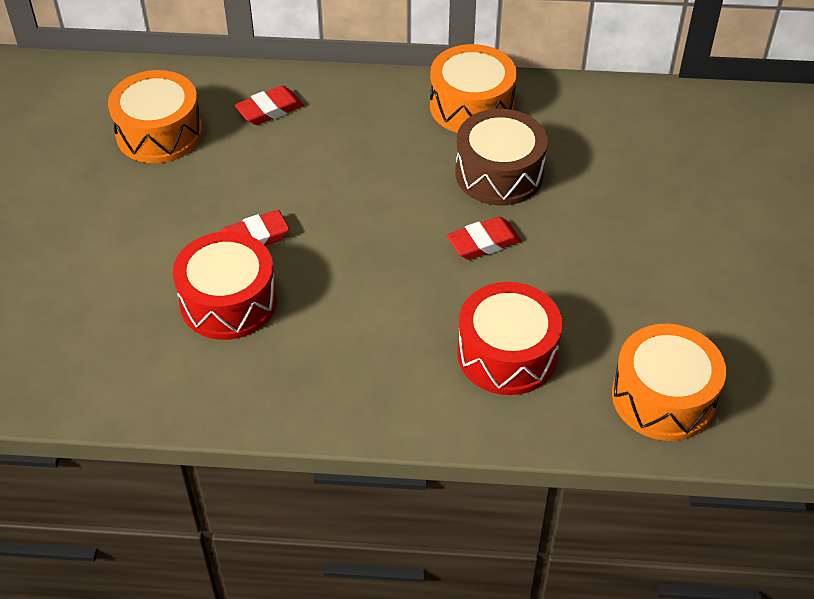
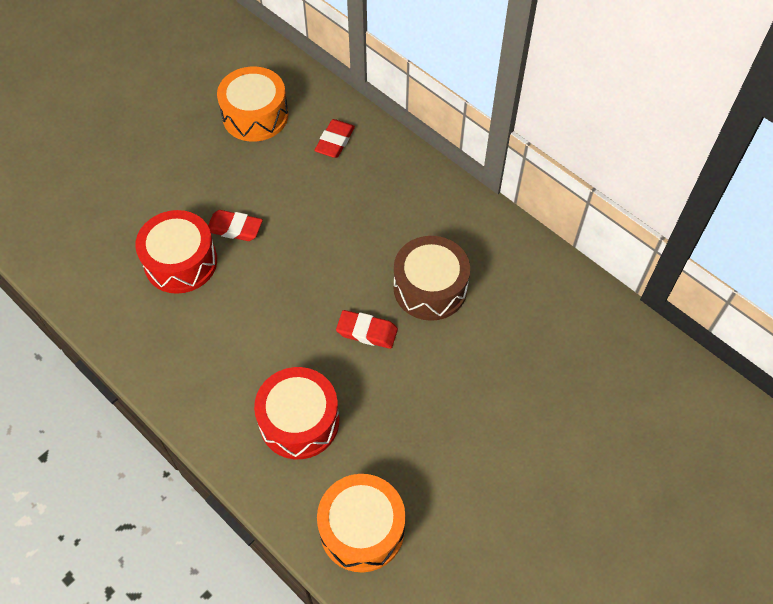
camera: 40 degrees right, 10 degrees up
(269, 110) = (335, 141): red eraser -> red eraser turned 75 degrees counterclockwise
(471, 106) = (465, 224): orange drum -> none

